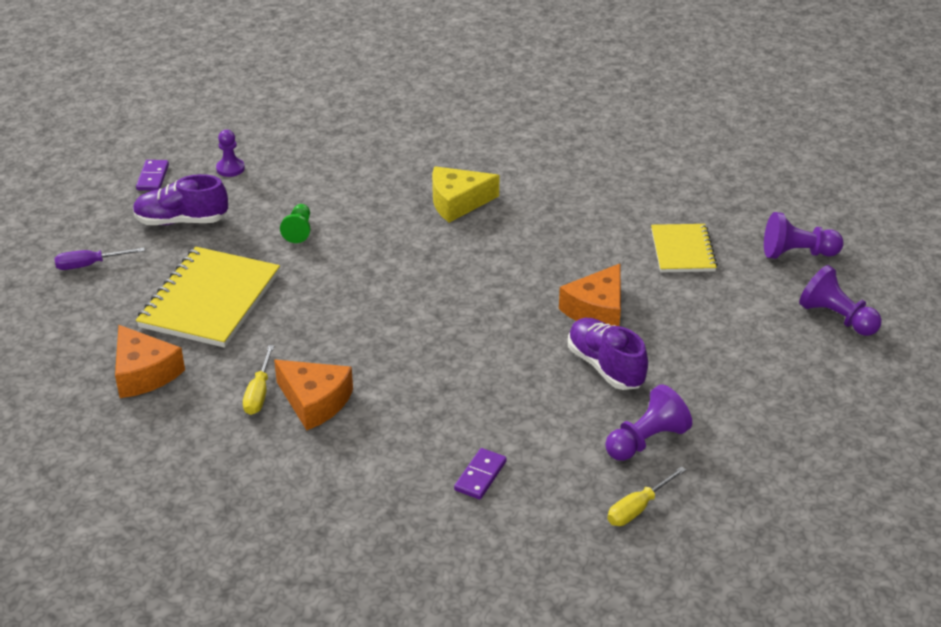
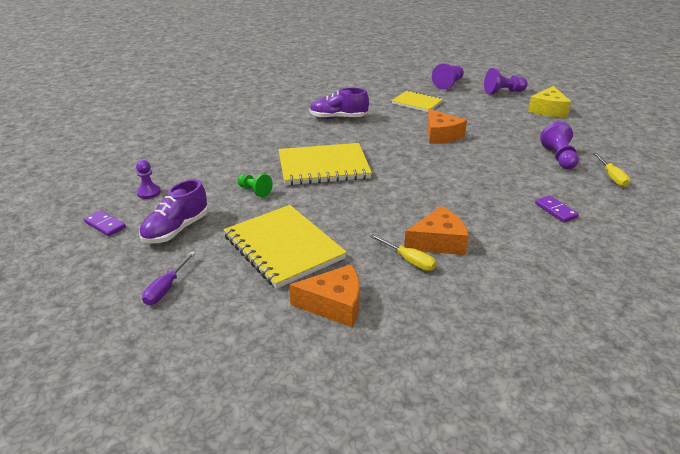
camera: 55 degrees left, 5 degrees down
(402, 252) = (323, 167): none -> yellow notebook
(457, 202) = (300, 137): yellow cheese -> yellow cheese (548, 110)
(605, 366) = (490, 148): purple shoe -> purple shoe (338, 118)

